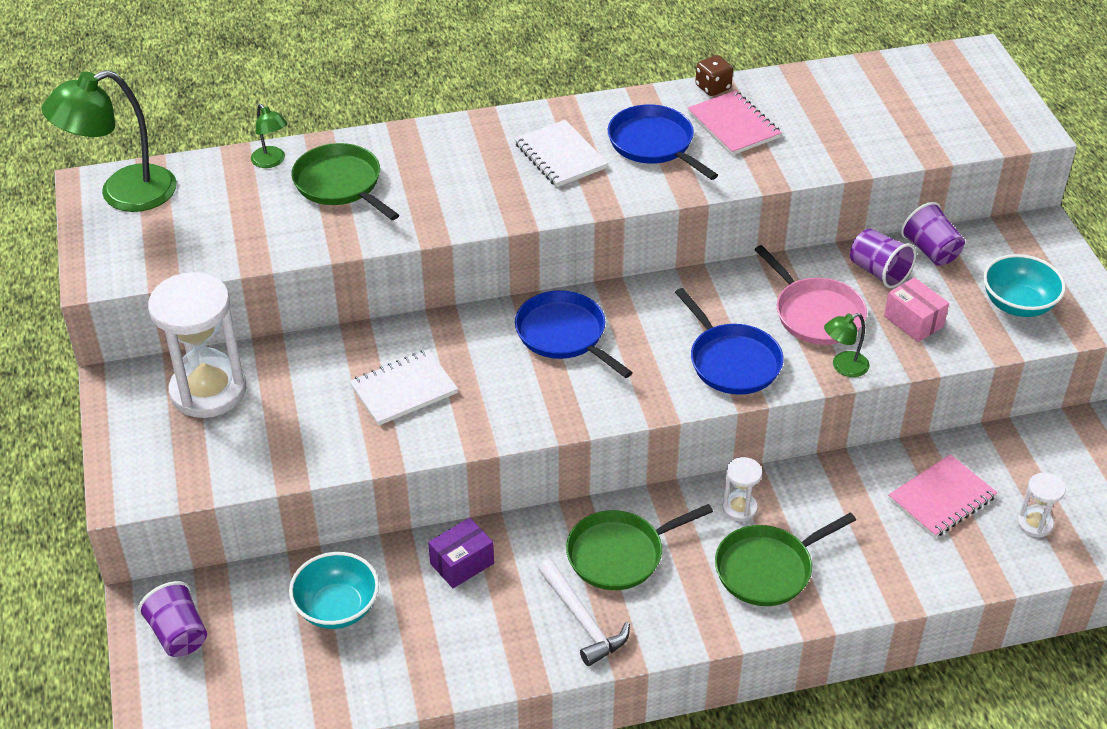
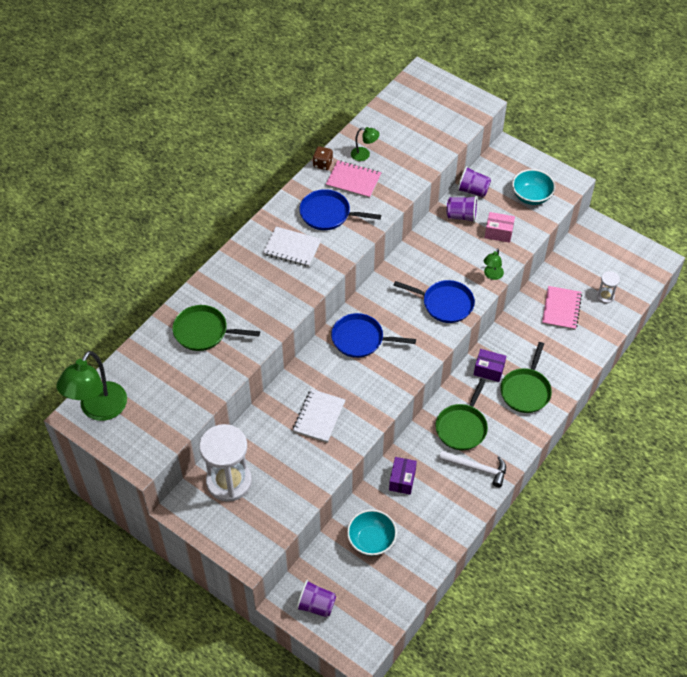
camera: 40 degrees left, 10 degrees up
(272, 161) = (154, 341): green lamp -> green lamp (364, 155)
(739, 508) = (489, 370): white hourglass -> purple box
(816, 314) = (456, 255): pink pan -> none

